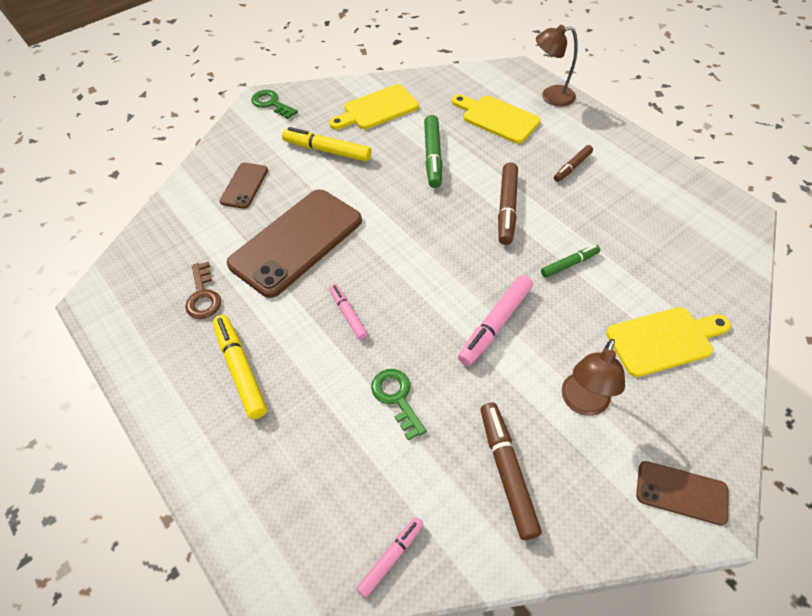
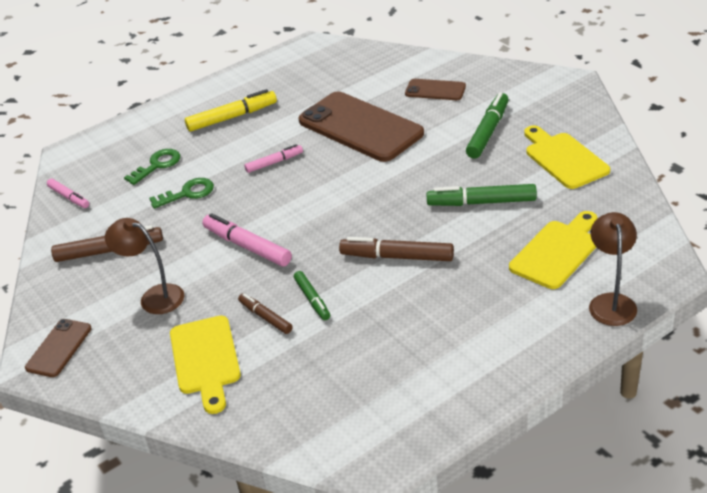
camera: 95 degrees right, 15 degrees down
(203, 296) = (306, 90): brown key -> none
(271, 104) = (564, 88): green key -> green key (157, 165)
(327, 151) = (488, 131): yellow marker -> green marker
(572, 167) = (465, 312): brown marker -> brown marker (265, 317)

